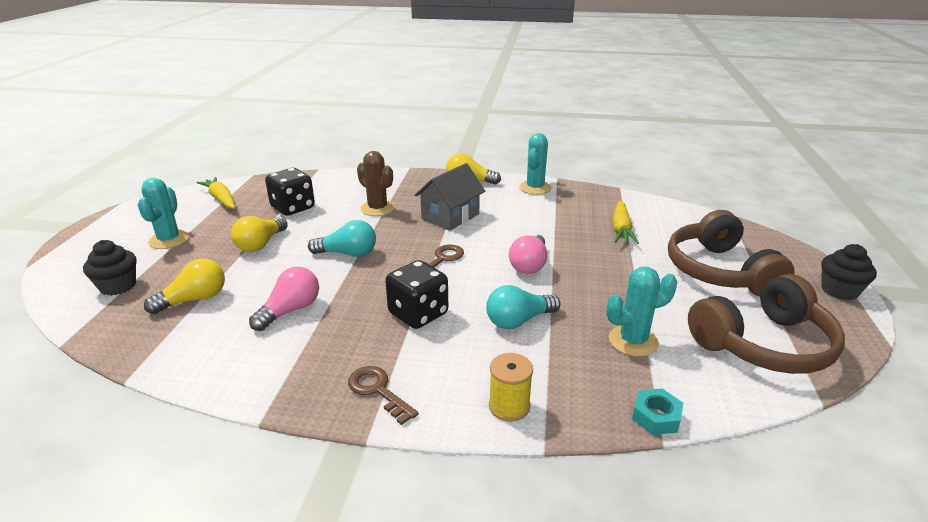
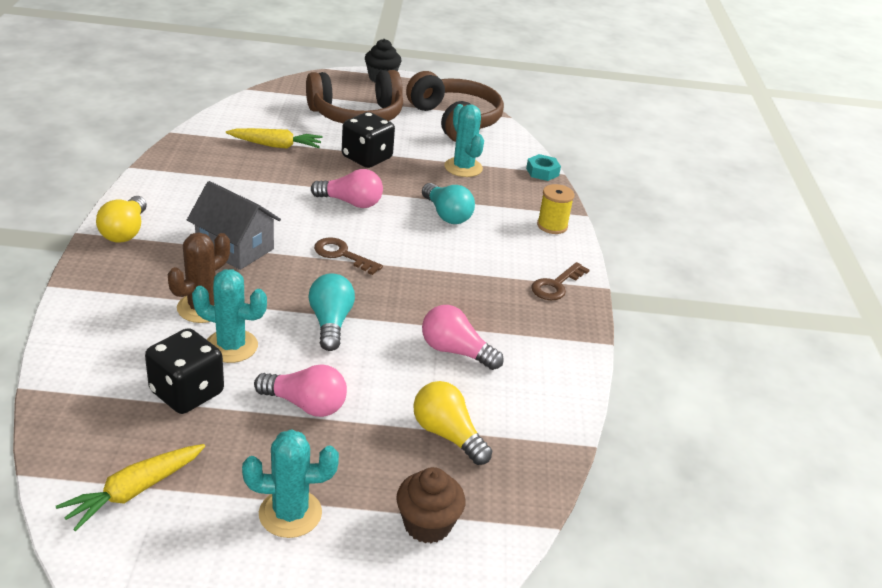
camera: 100 degrees left, 5 degrees up
(118, 286) = (427, 524): black cupcake -> brown cupcake
(261, 244) = (305, 404): yellow light bulb -> pink light bulb
(418, 314) = (446, 268): black dice -> black dice (367, 158)
(535, 188) = (159, 184): turquoise cactus -> turquoise cactus (231, 346)

